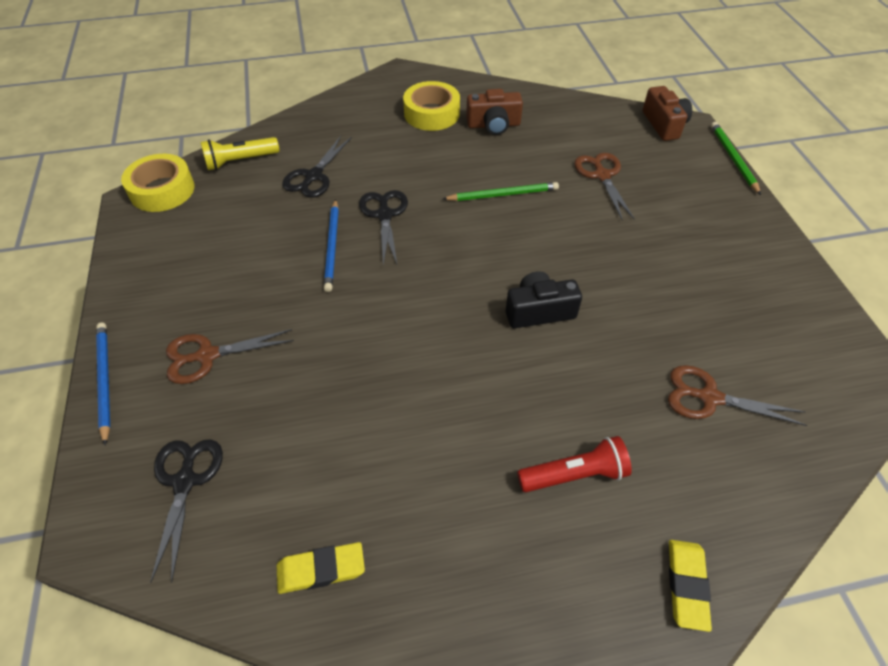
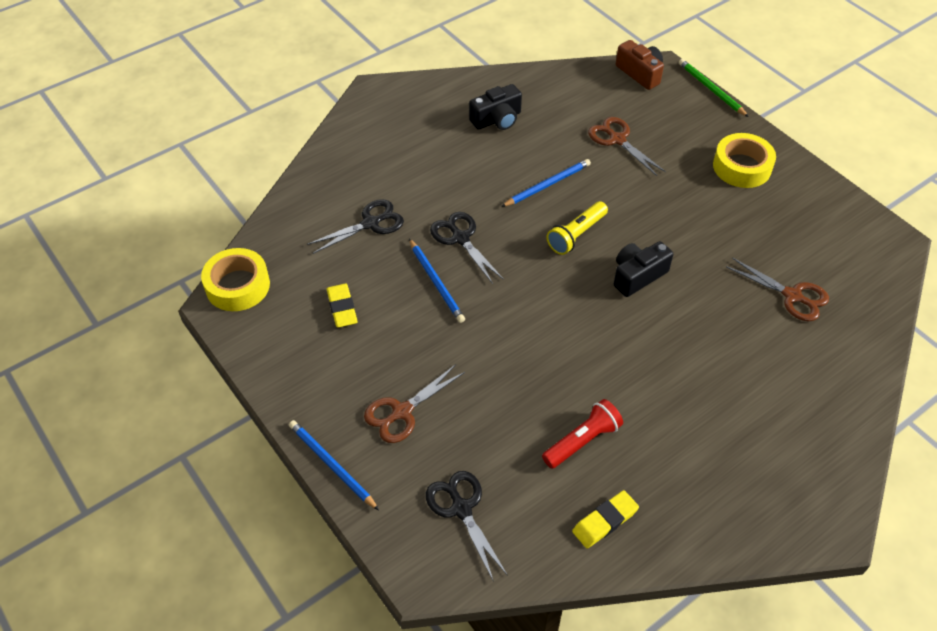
camera: 25 degrees left, 0 degrees up
(240, 161) = (289, 232): yellow flashlight -> yellow flashlight (576, 235)
(313, 176) = (370, 223): black scissors -> black scissors turned 120 degrees counterclockwise
(431, 113) = (434, 125): yellow tape -> yellow tape (742, 167)
(493, 125) = (497, 119): brown camera -> black camera
(503, 194) = (547, 185): green pencil -> blue pencil
(575, 474) = (733, 386): red flashlight -> red flashlight (582, 441)
(686, 585) = (841, 427): yellow eraser -> yellow eraser (342, 308)
(709, 397) = (792, 296): brown scissors -> brown scissors turned 135 degrees counterclockwise

